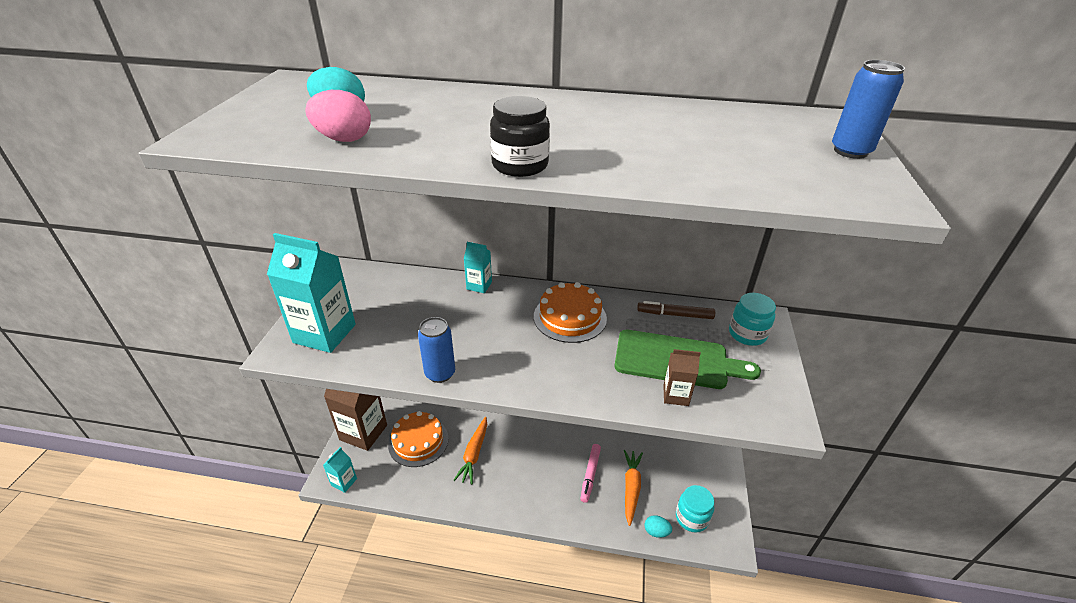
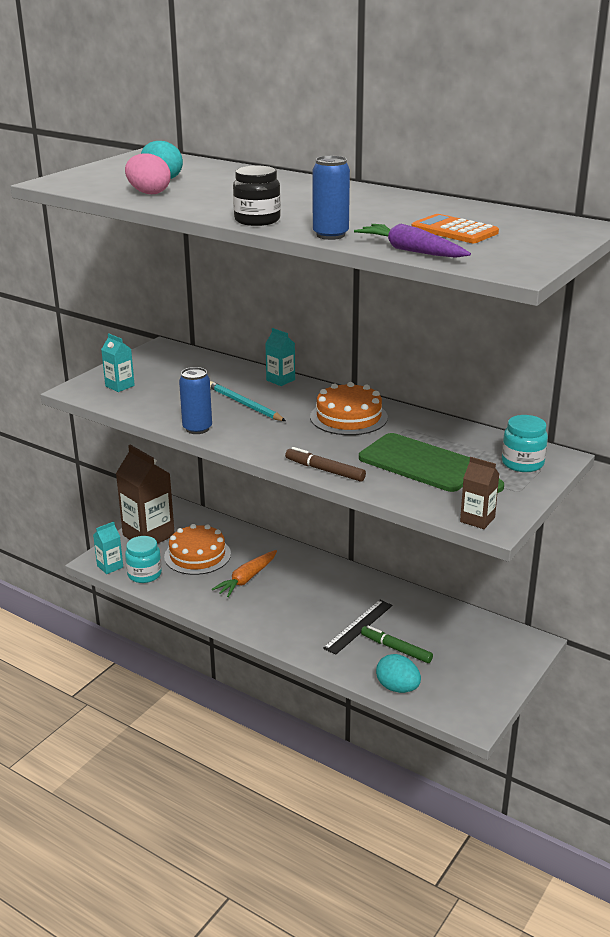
camera: 25 degrees right, 10 degrees down
(324, 333) = (120, 386): turquoise carton -> turquoise carton, size x0.49
(465, 326) = (244, 404): none -> turquoise pencil
(590, 475) = (358, 626): pink marker -> black ruler
(631, 488) = (396, 649): orange carrot -> green marker
(656, 531) = (397, 688): turquoise egg -> turquoise egg, size x1.53
(675, 314) = (459, 435): brown marker -> brown marker (325, 470)
(675, 395) = (399, 485): brown carton -> brown carton (477, 519)
(691, 518) = (446, 689): turquoise jar -> turquoise jar (144, 574)
(739, 146) = (454, 230): none -> orange calculator
(744, 187) = (411, 251): none -> purple carrot
(850, 151) = (548, 245): blue can -> blue can (330, 235)

